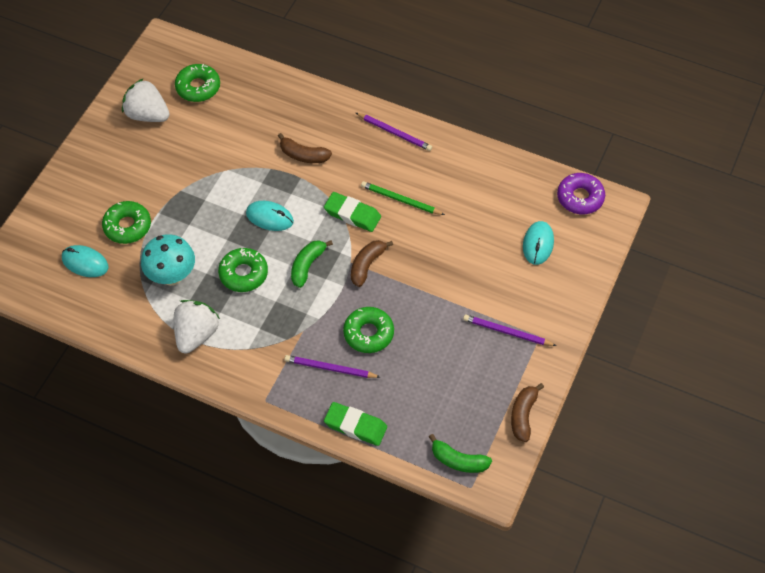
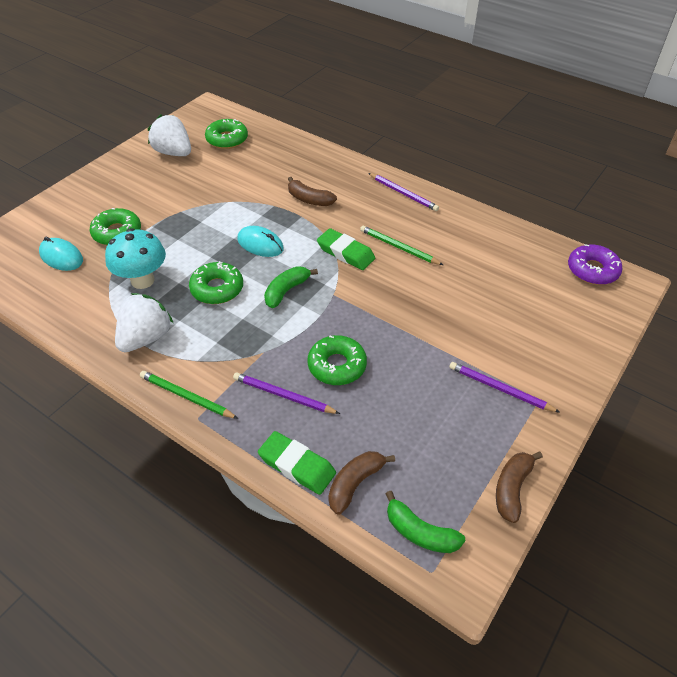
camera: 10 degrees right, 10 degrees down
(250, 383) = (186, 397): none -> green pencil
(367, 265) = (350, 299): brown banana -> brown banana (355, 484)
(538, 244) = (543, 306): turquoise mouse -> none

